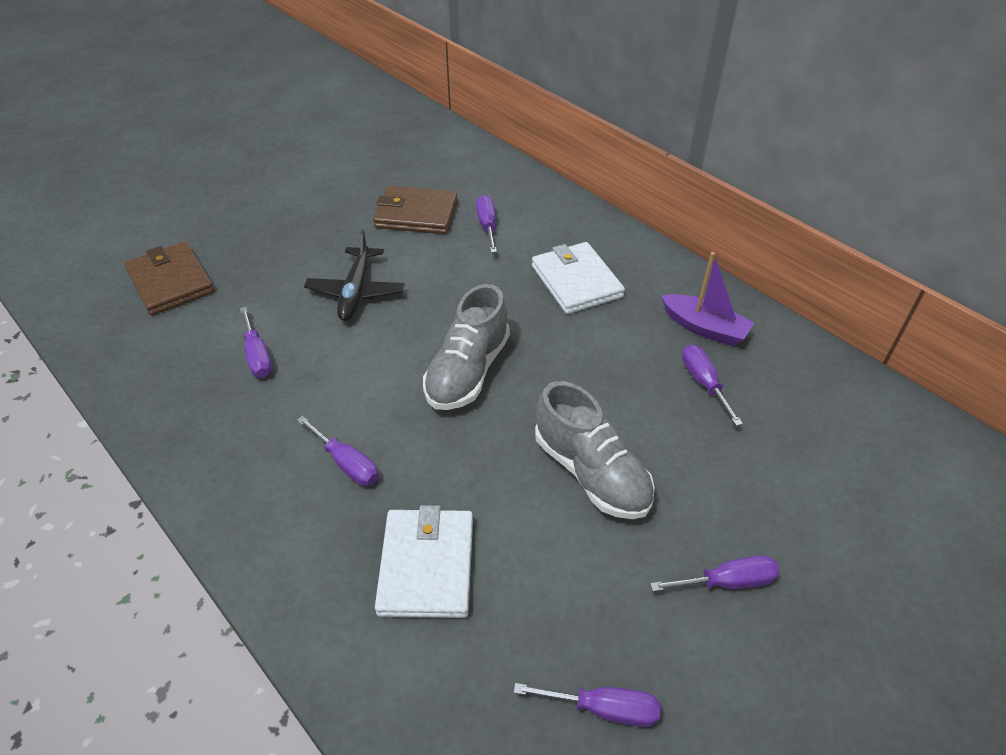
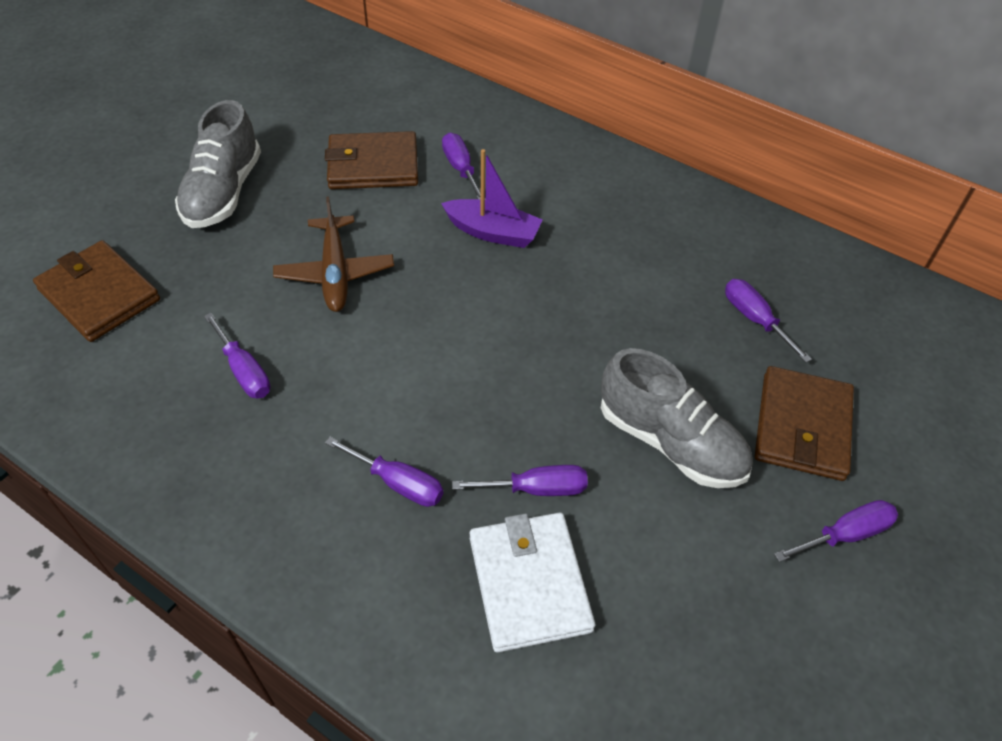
camera: 15 degrees left, 5 degrees up
(356, 291) = (335, 272): black plane -> brown plane
(468, 371) = (498, 348): grey shoe -> grey shoe (223, 192)
(576, 281) = (582, 222): white wallet -> none
(603, 709) = (765, 698): purple screwdriver -> purple screwdriver (536, 489)
(704, 328) = (736, 256): purple boat -> purple boat (493, 232)
(718, 481) = (802, 427): none -> brown wallet

